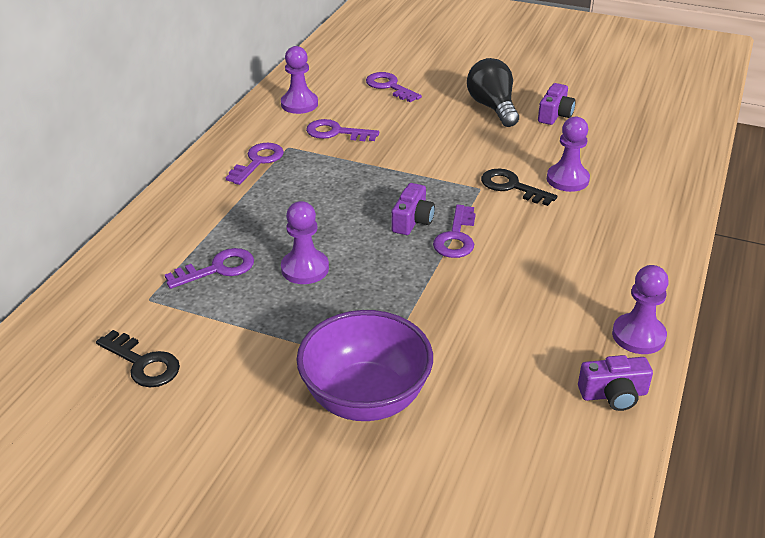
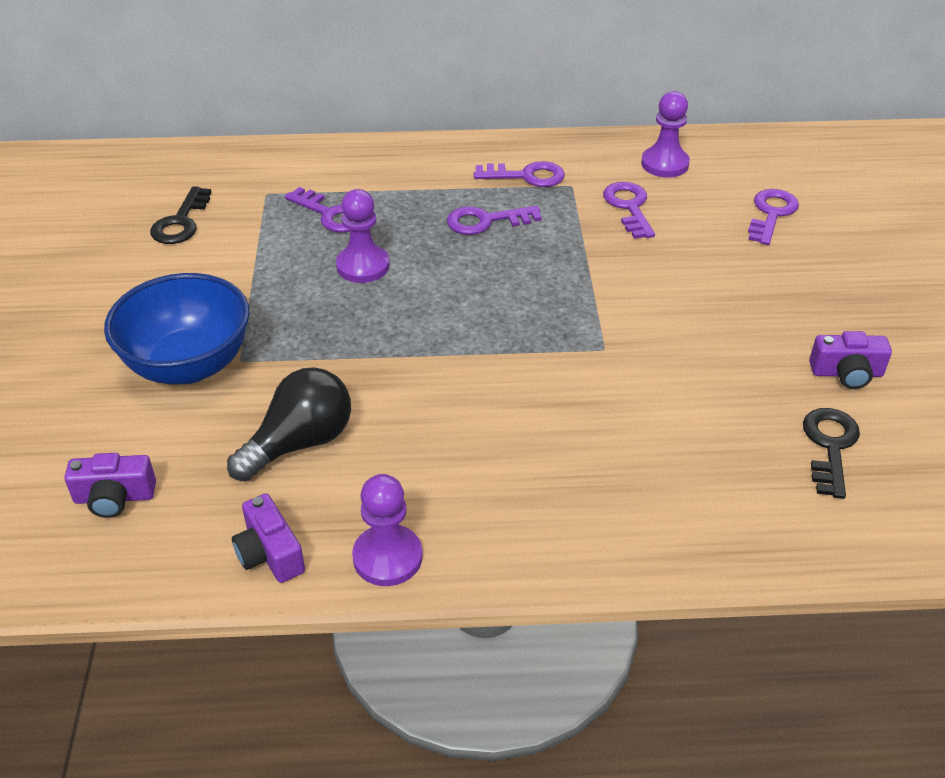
camera: 65 degrees right, 5 degrees up
(366, 398) = (189, 365): purple bowl -> blue bowl
(412, 220) = (496, 313): purple camera -> purple camera (114, 497)
(456, 237) = (488, 355): purple key -> purple key (486, 221)
(492, 107) = (808, 311): black light bulb -> black light bulb (300, 443)
(512, 187) = (628, 375): black key -> black key (830, 446)
(567, 179) = (687, 422): purple pawn -> none

